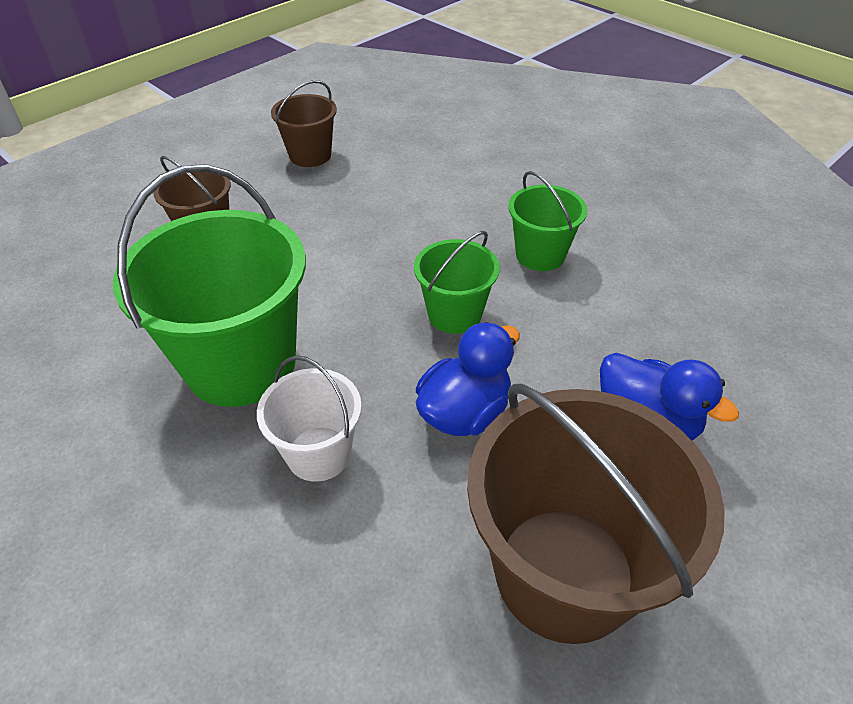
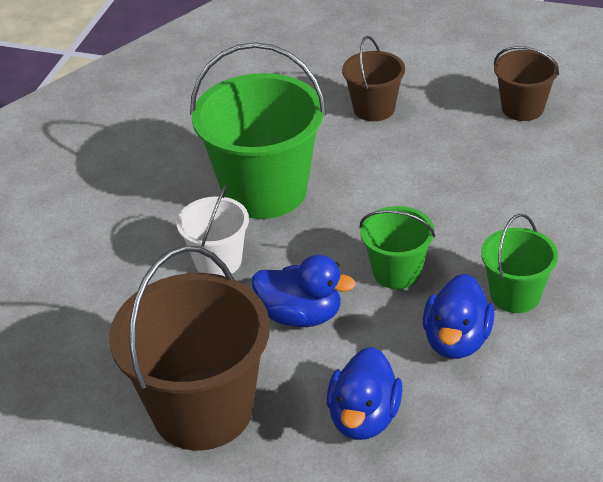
camera: 65 degrees right, 5 degrees down
(575, 313) = (456, 340): none -> blue duck

